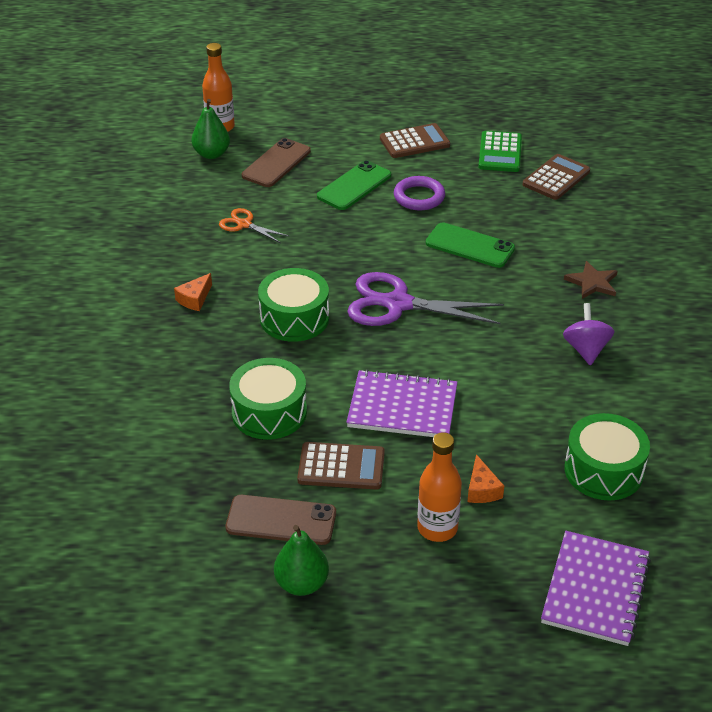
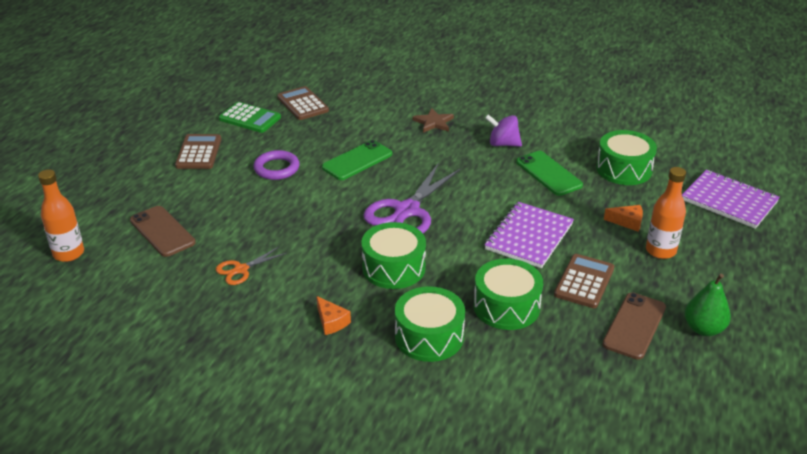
camera: 70 degrees left, 5 degrees down
(199, 367) = (429, 336): none -> green drum
(211, 154) = (110, 268): green pear -> none
(354, 186) = (234, 196): green phone -> green phone (548, 173)

